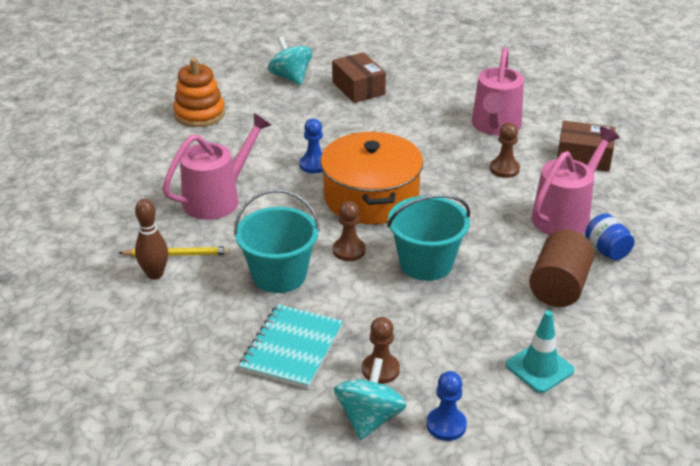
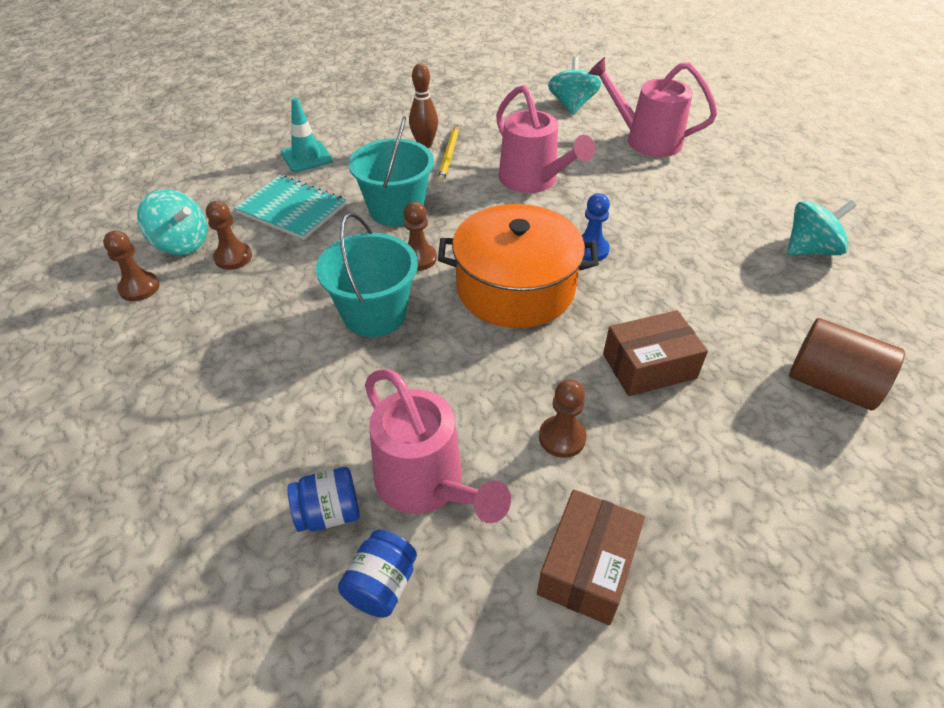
camera: 100 degrees right, 10 degrees up
(70, 184) = (572, 105): none -> turquoise spinning top
(199, 114) = (704, 176): orange stacking toy -> none
(358, 88) = (792, 311): brown box -> brown box (649, 366)
(446, 425) = (139, 288): blue pawn -> brown pawn
(495, 126) = (690, 456): pink watering can -> pink watering can (645, 140)
(539, 368) = (161, 373): turquoise traffic cone -> turquoise traffic cone (306, 157)
(559, 287) = (278, 429): brown cylinder -> brown cylinder (831, 384)
(637, 222) = (381, 585): none -> blue jar

